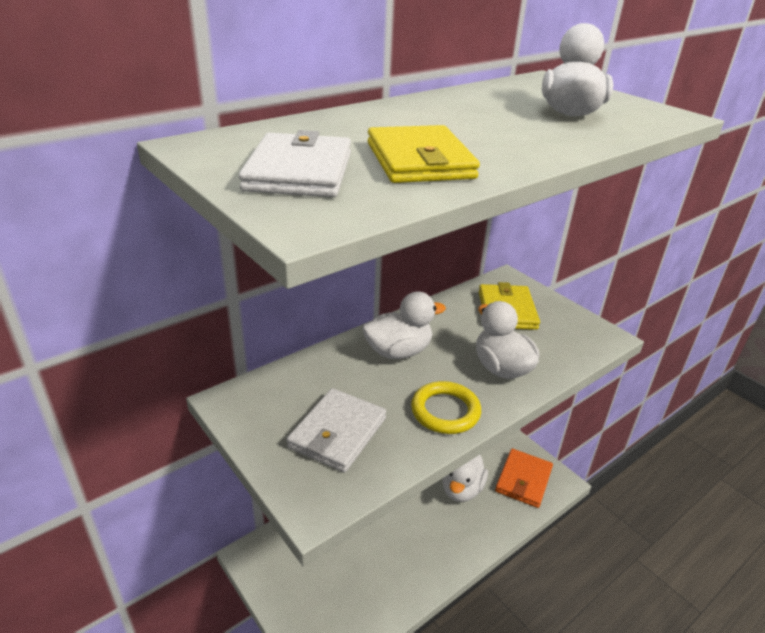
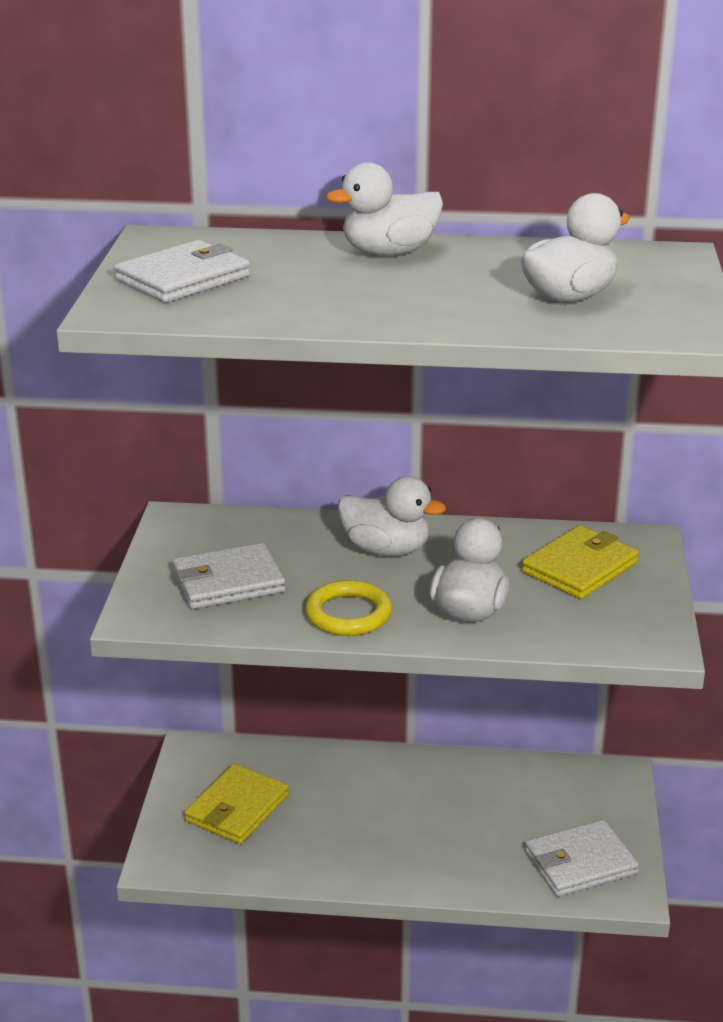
camera: 45 degrees right, 5 degrees down
(419, 161) = (292, 297): yellow wallet -> yellow wallet (237, 808)
(461, 489) = (486, 825): white duck -> white duck (389, 252)
(523, 480) = (580, 863): orange wallet -> white wallet

